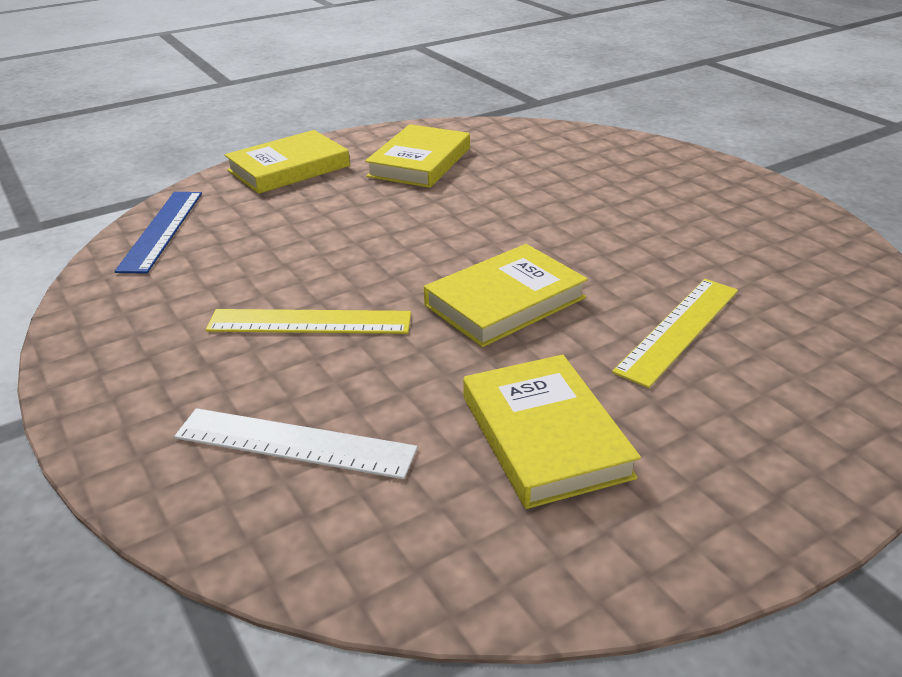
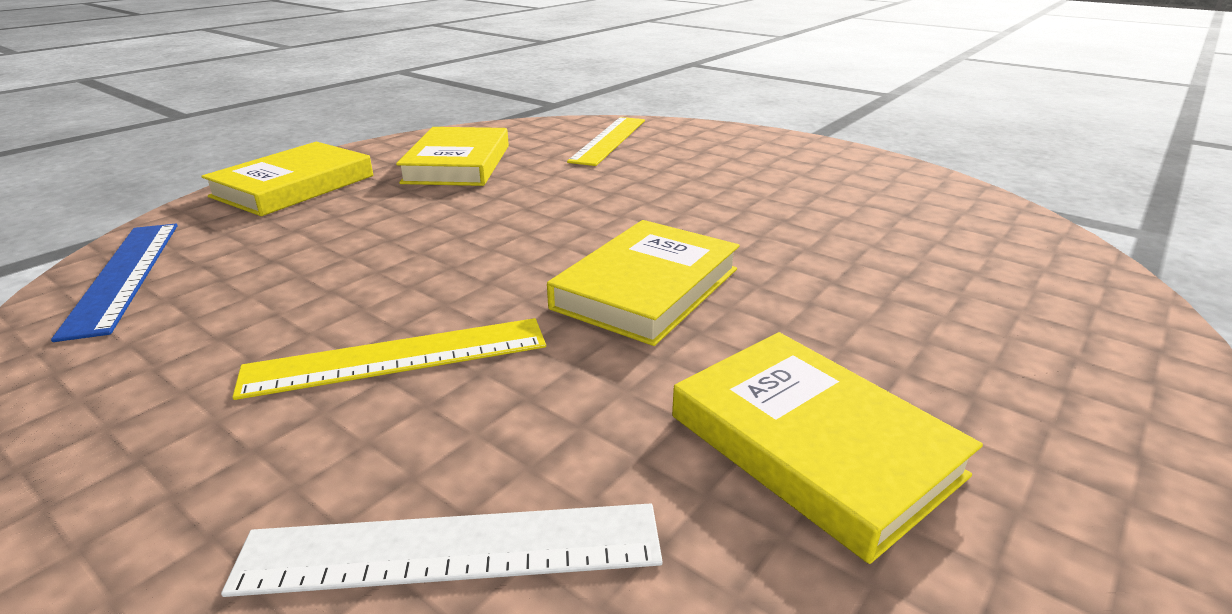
camera: 20 degrees left, 5 degrees down
(678, 329) = (862, 285): yellow ruler -> yellow ruler (609, 140)

